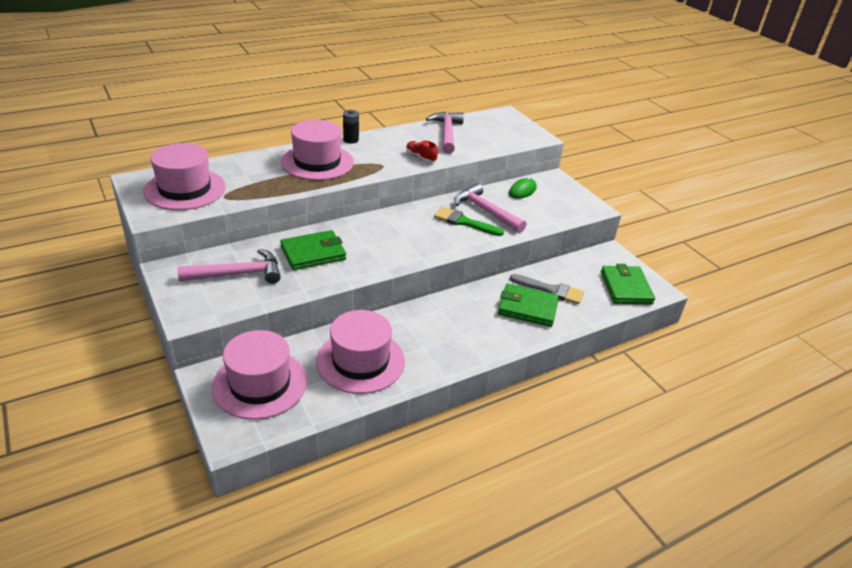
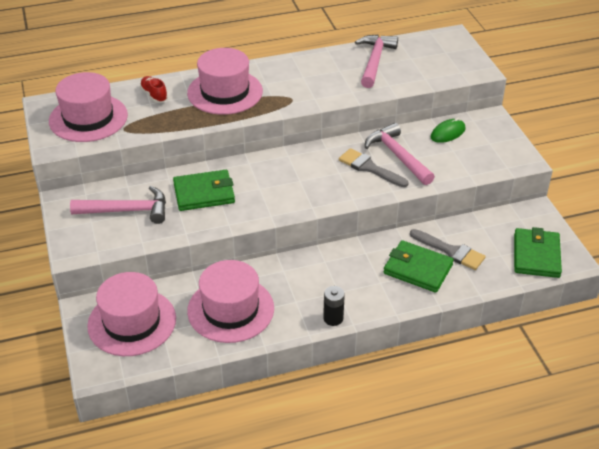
camera: 15 degrees right, 5 degrees up
(351, 140) = (267, 65): black battery -> black battery (333, 318)
(421, 157) = (336, 91): red shoe -> red shoe (154, 95)
(464, 222) = (369, 168): green brush -> grey brush

